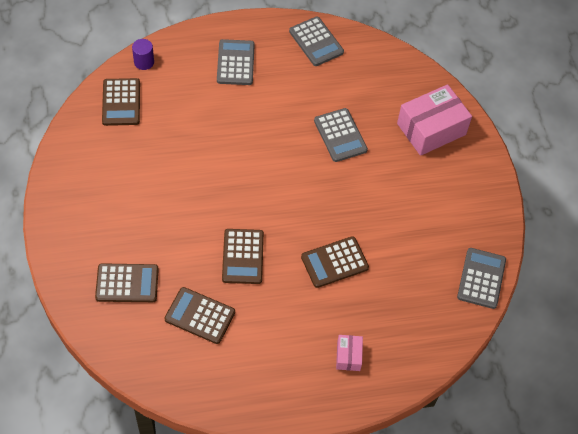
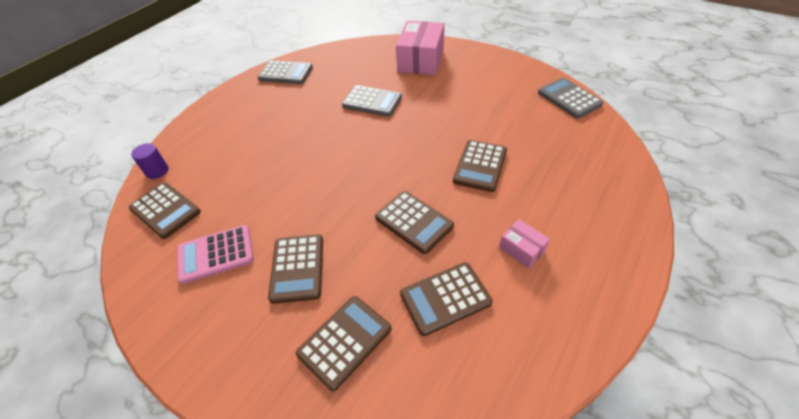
camera: 40 degrees left, 10 degrees down
(119, 164) = (216, 254): none -> pink calculator
(149, 218) = (297, 268): none -> brown calculator
(235, 63) = (240, 119): grey calculator -> none
(348, 356) = (584, 210): pink box -> pink box (522, 249)

